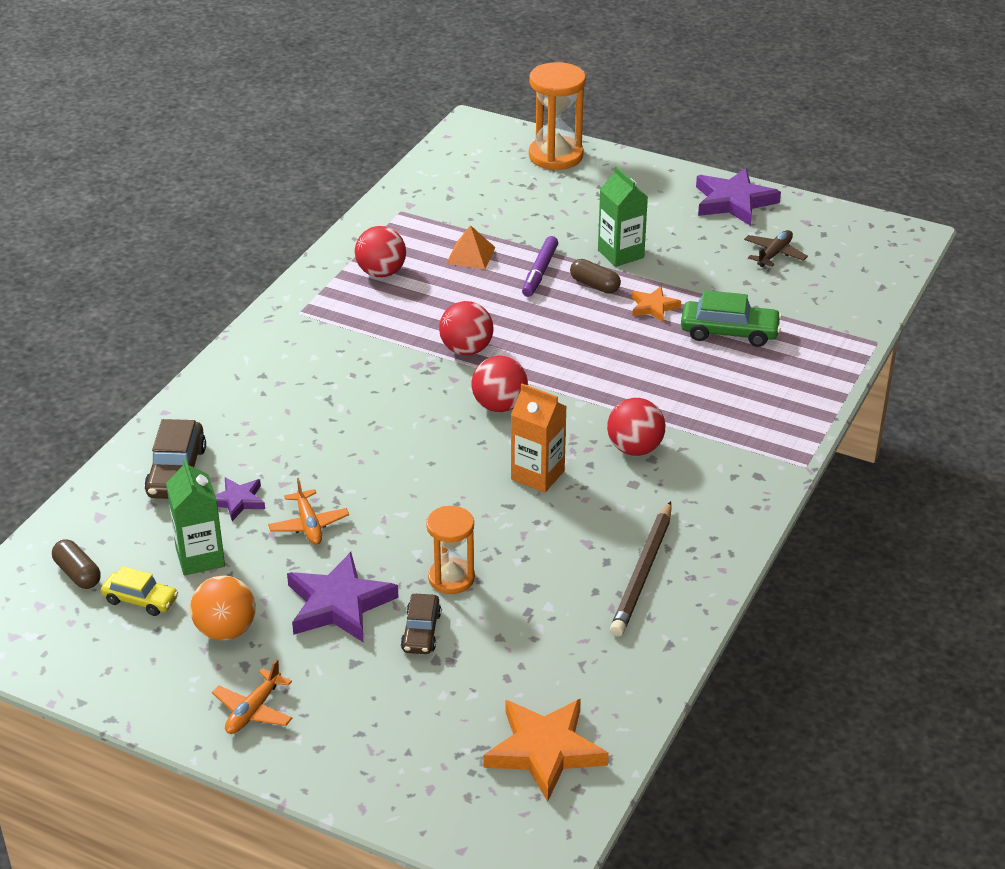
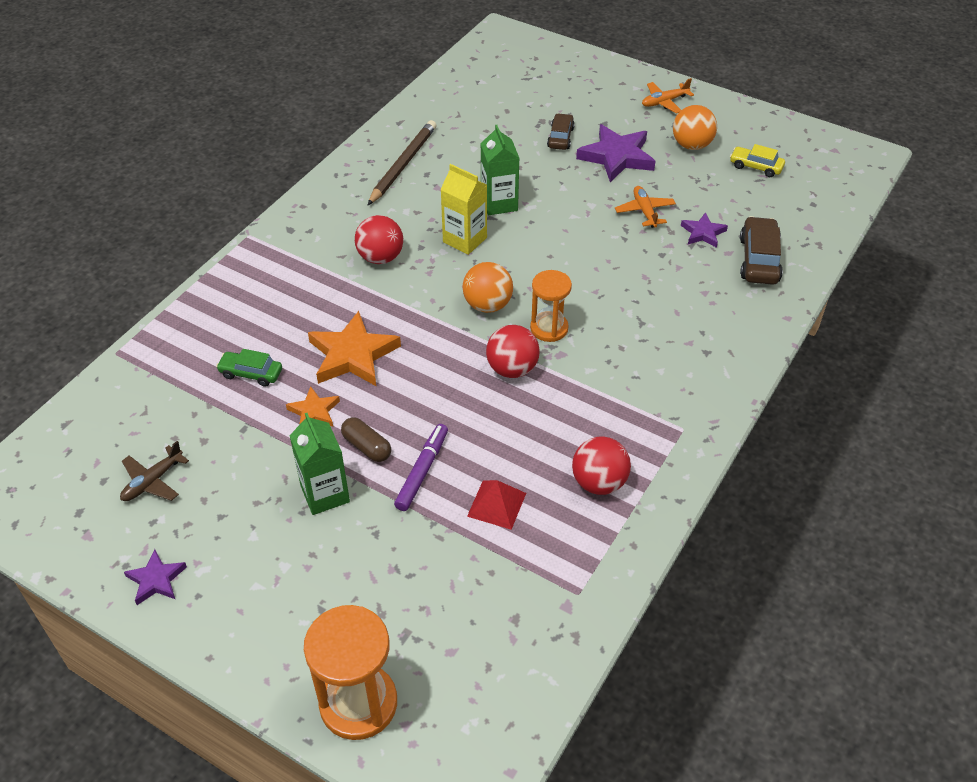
camera: 175 degrees left, 10 degrees up
(78, 574) = (807, 186): brown capsule -> none
(200, 557) = (721, 192): green carton -> green carton (499, 203)
(253, 710) = (664, 102): orange plane -> orange plane turned 150 degrees counterclockwise
(451, 578) = (538, 169): orange hourglass -> orange hourglass (549, 328)
(470, 255) = (497, 504): orange pyramid -> red pyramid
(499, 406) = (487, 305): red ball -> orange ball
(537, 475) = (465, 240): orange carton -> yellow carton
(545, 751) = (489, 74): orange star -> orange star (352, 355)
(729, 332) = (251, 373): green car -> green car, size x0.65
(733, 202) = (156, 580): purple star -> purple star, size x0.55

